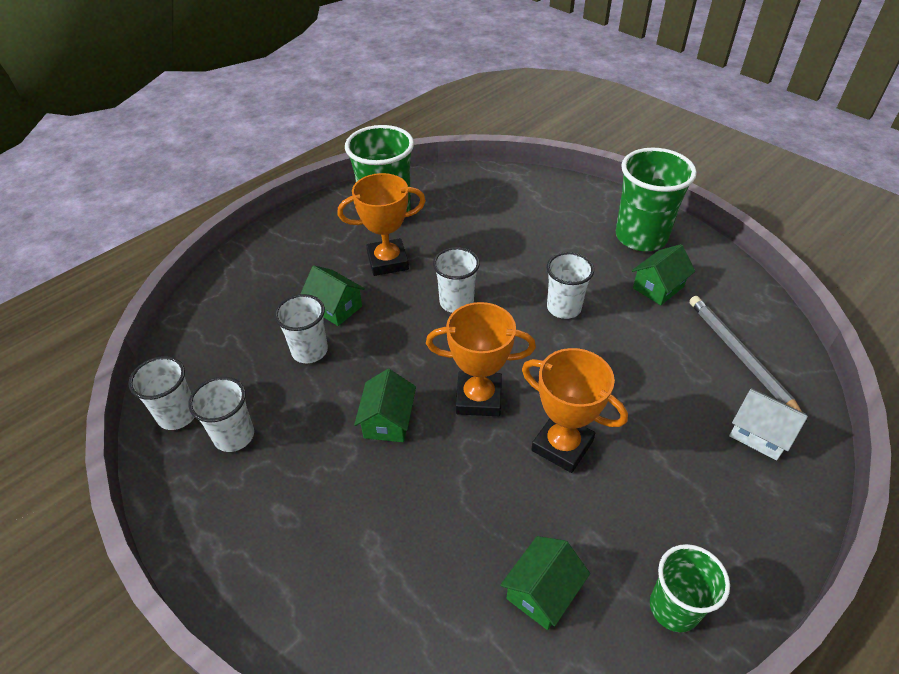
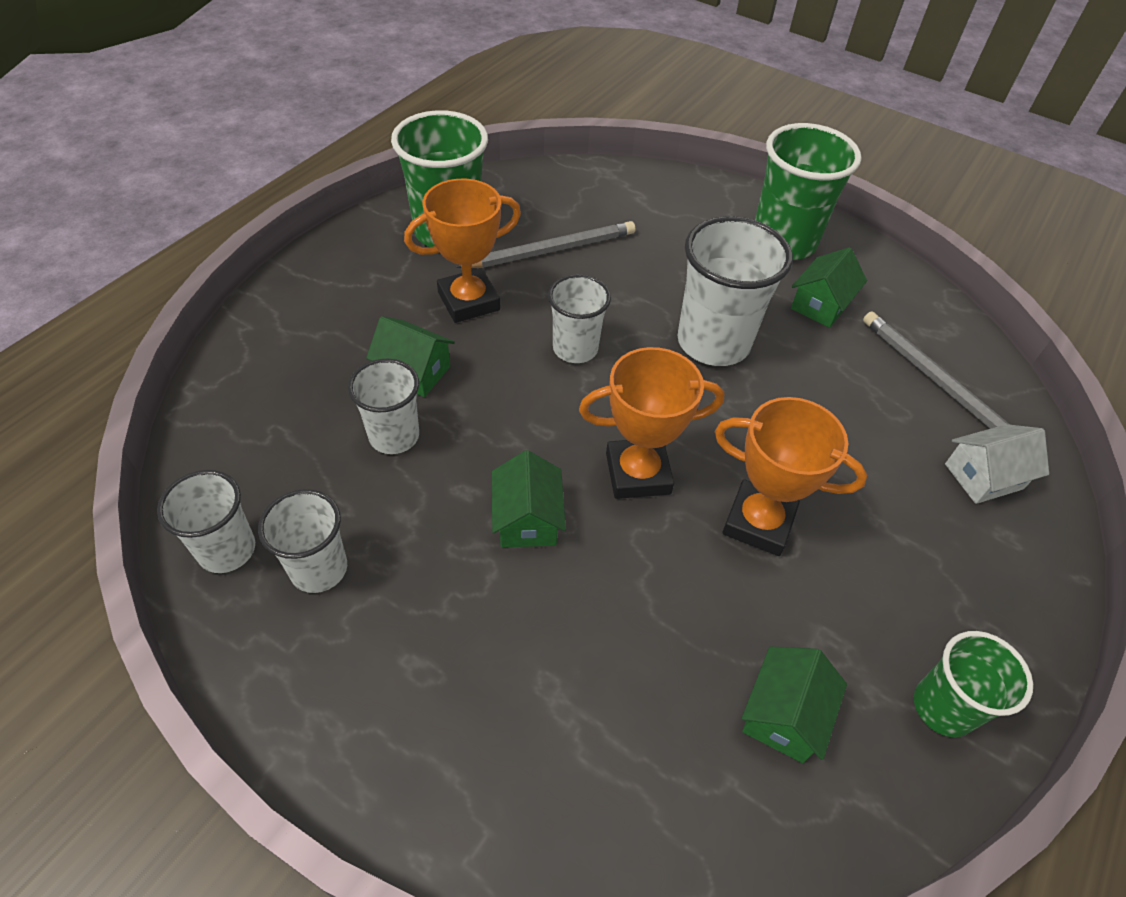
camera: 15 degrees left, 5 degrees up
(458, 229) = (551, 250): none -> grey pencil
(563, 308) = (713, 342): white cup -> white cup, size x1.66
(759, 434) = (983, 476): white house -> white house turned 45 degrees counterclockwise

